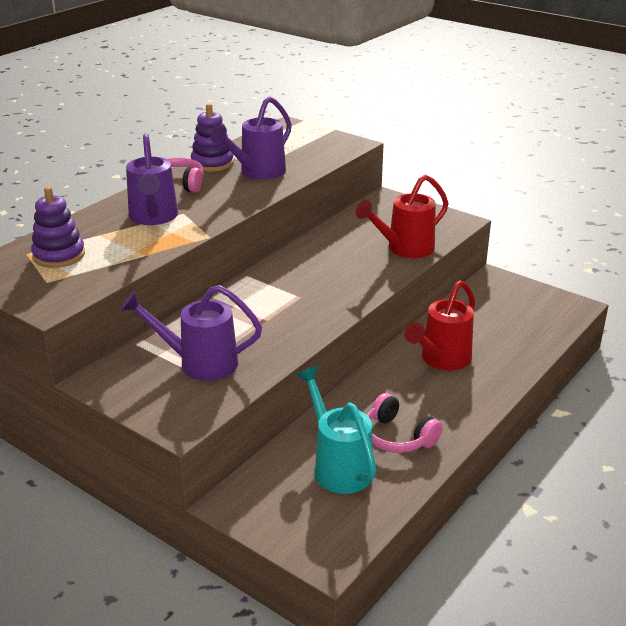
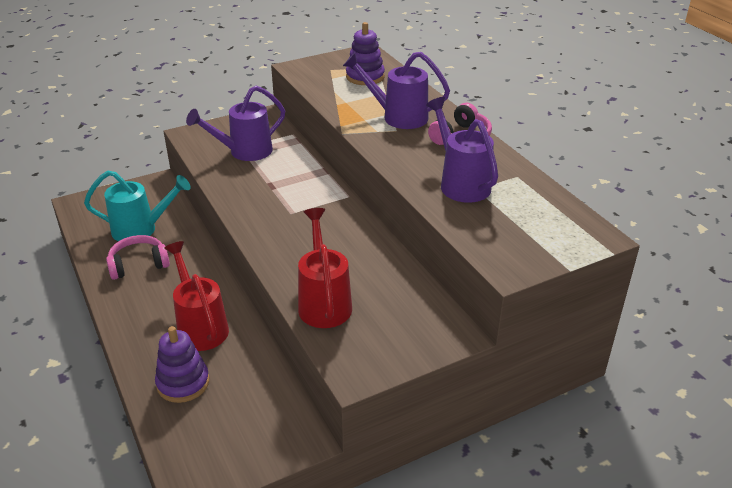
camera: 115 degrees right, 5 degrees up
(200, 363) = (245, 152): purple watering can -> purple watering can turned 150 degrees counterclockwise
(212, 163) = (501, 163): purple stacking toy -> purple stacking toy (183, 383)

